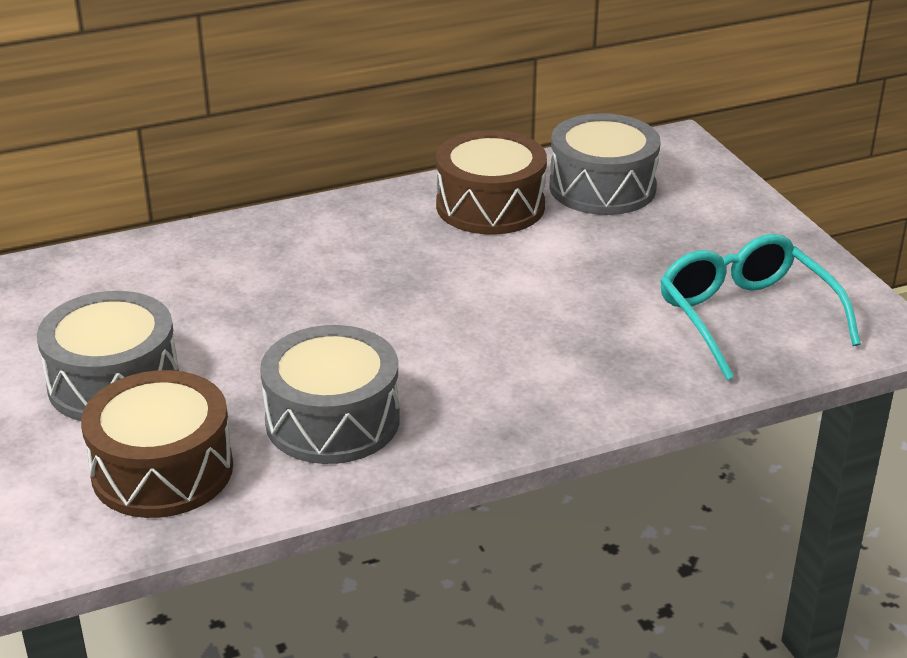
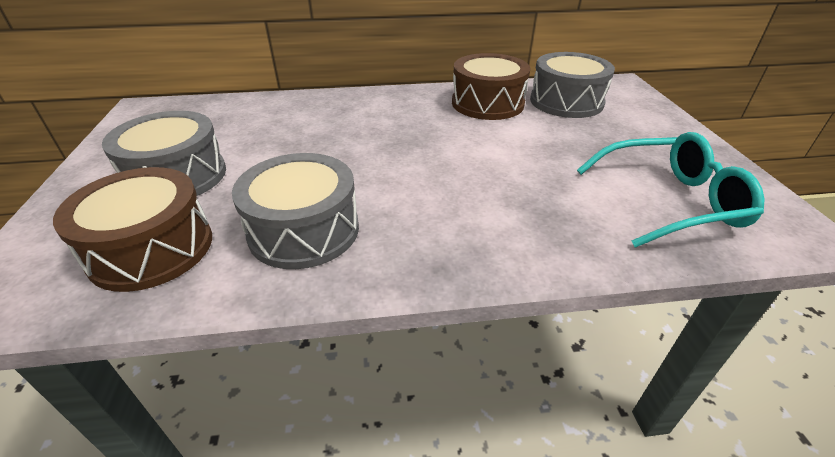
camera: 15 degrees right, 5 degrees up
(746, 318) = (668, 201): turquoise glasses -> turquoise glasses turned 90 degrees clockwise

